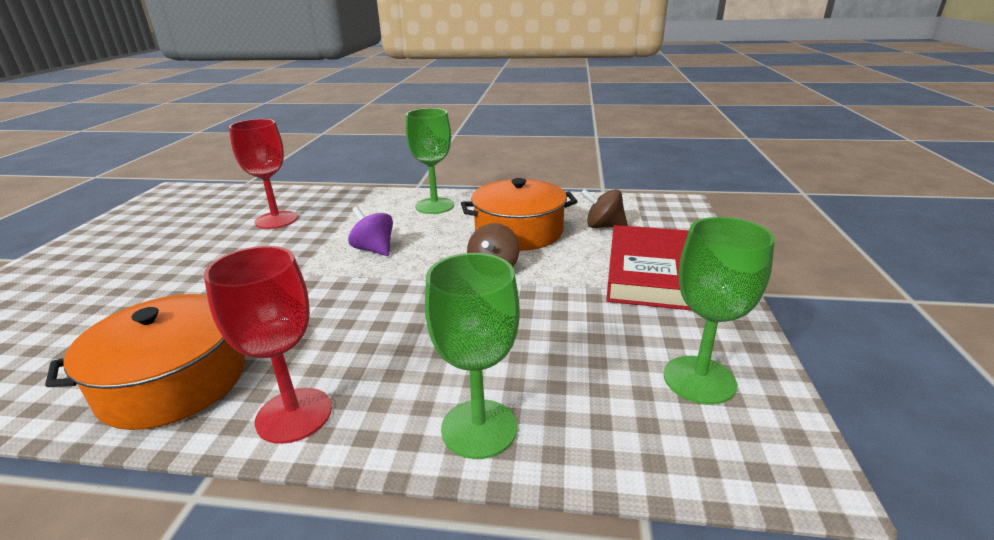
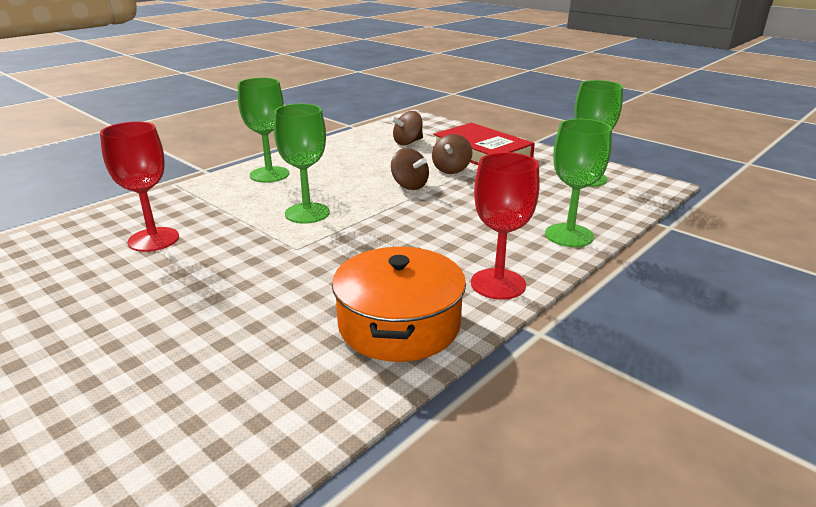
camera: 55 degrees left, 0 degrees up
(374, 249) = (307, 213): purple spinning top -> green goblet
(519, 232) = (370, 164): orange pot -> none
(569, 274) = (451, 170): none -> brown spinning top

